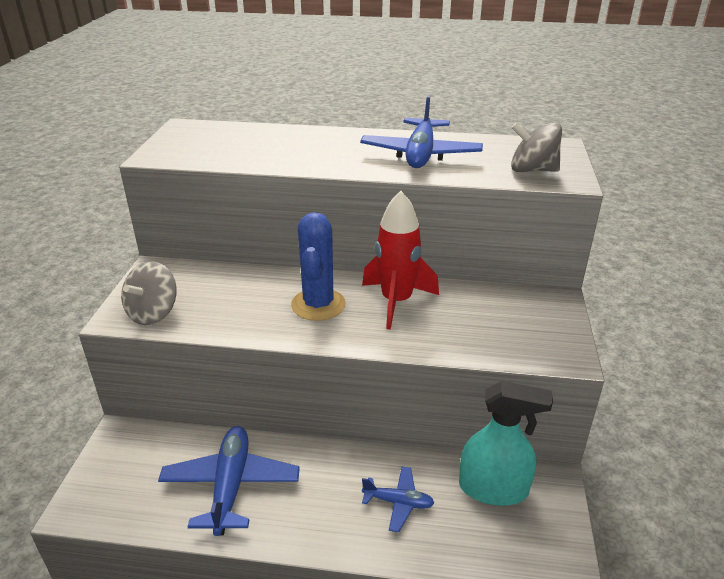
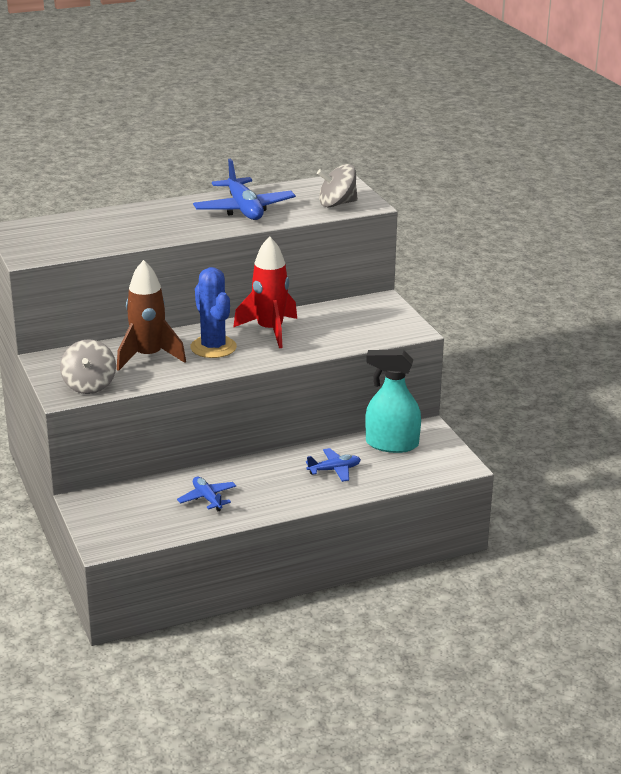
camera: 30 degrees left, 5 degrees down
(231, 485) = (207, 498): blue plane -> blue plane, size x0.55
(244, 296) = (148, 357): none -> brown rocket
(493, 488) = (391, 444): turquoise spray bottle -> turquoise spray bottle turned 150 degrees counterclockwise

